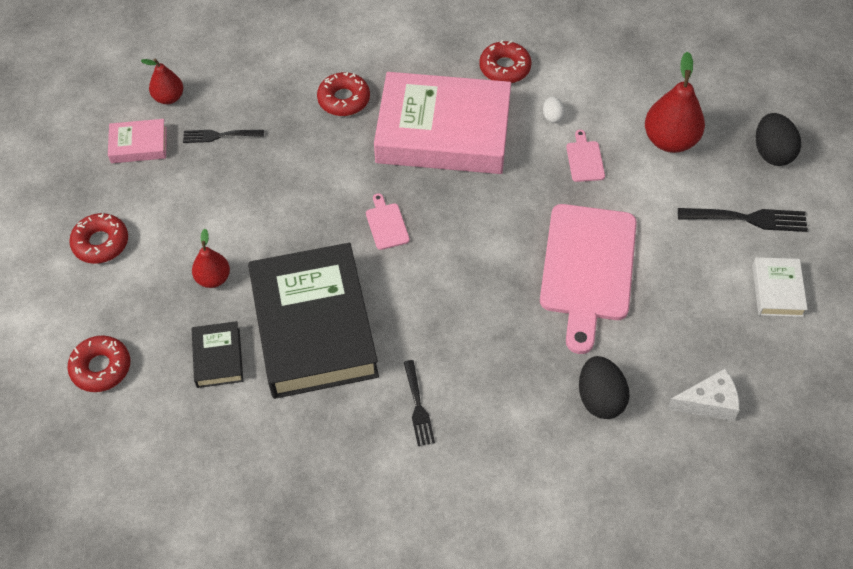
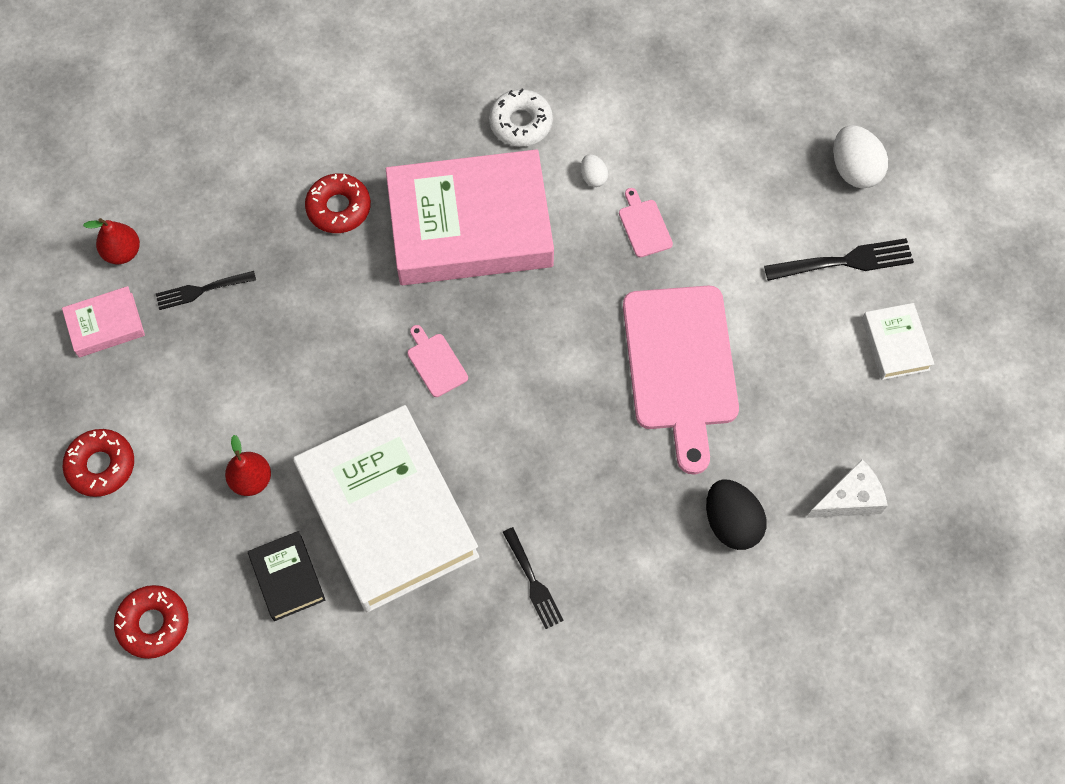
camera: 15 degrees left, 10 degrees up
(313, 327) = (387, 513): black book -> white book
(505, 68) = (521, 123): red donut -> white donut
(670, 140) = (736, 179): red pear -> none
(772, 153) = (854, 170): black egg -> white egg

